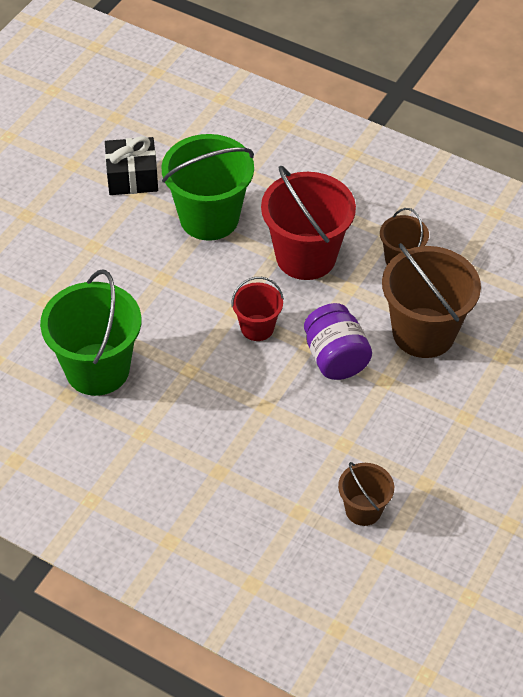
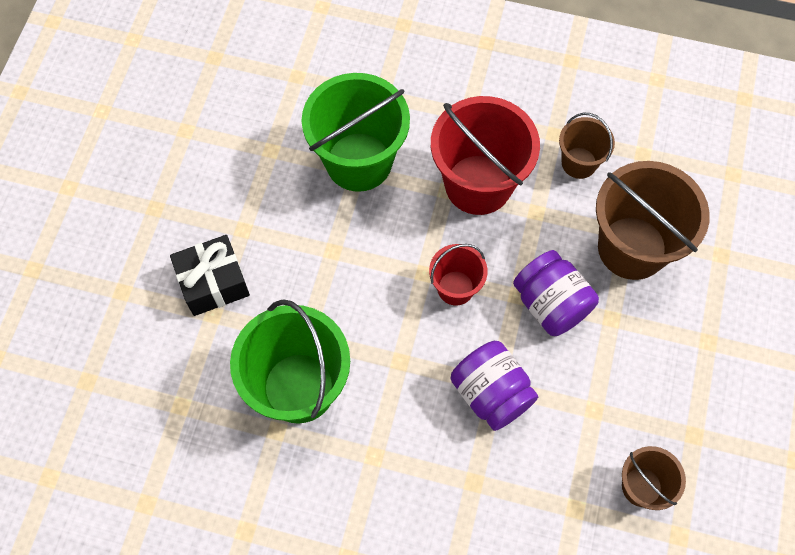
camera: 15 degrees left, 15 degrees up
(132, 177) = (258, 130): black gift -> black gift (213, 282)
(258, 411) = (491, 393): none -> purple jar

